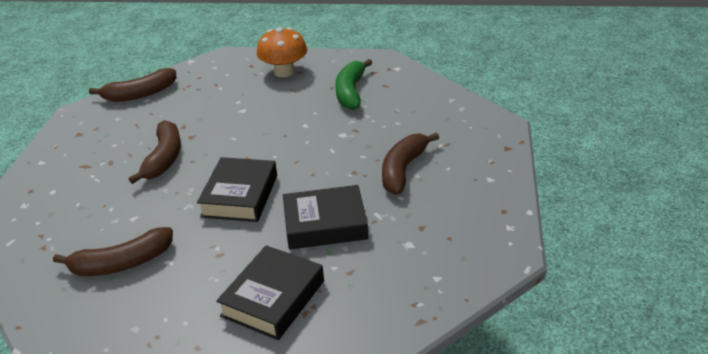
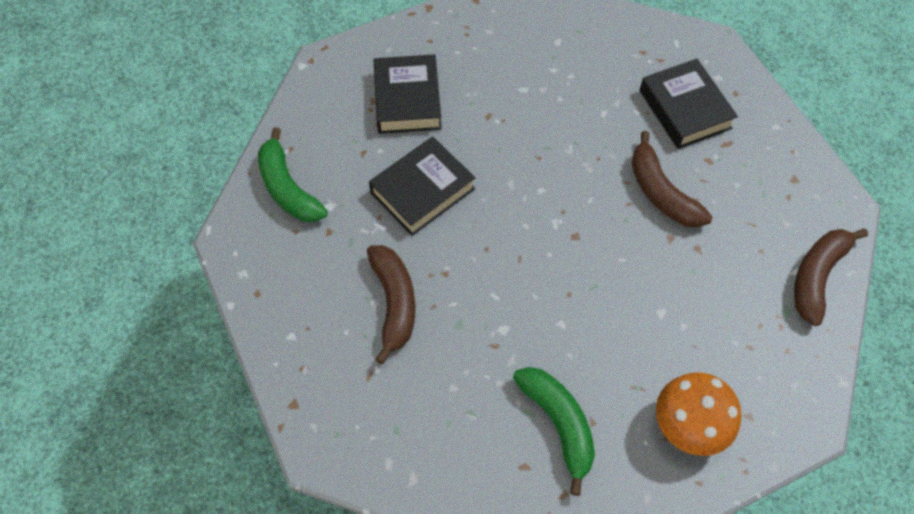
camera: 145 degrees right, 25 degrees up
(122, 263) = (559, 70): brown banana -> none
(240, 196) = (533, 183): black book -> black book (684, 109)
(437, 271) = (288, 188): none -> green banana

